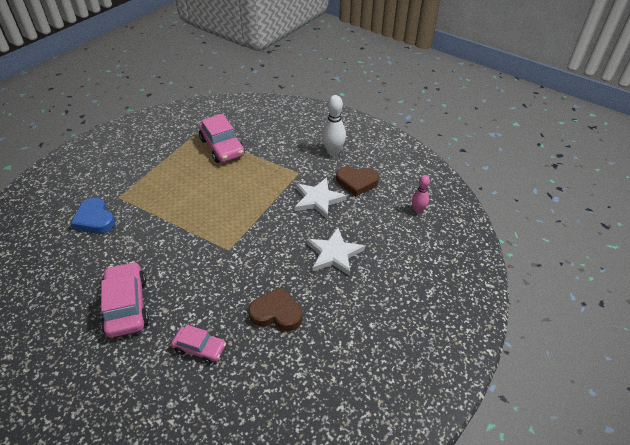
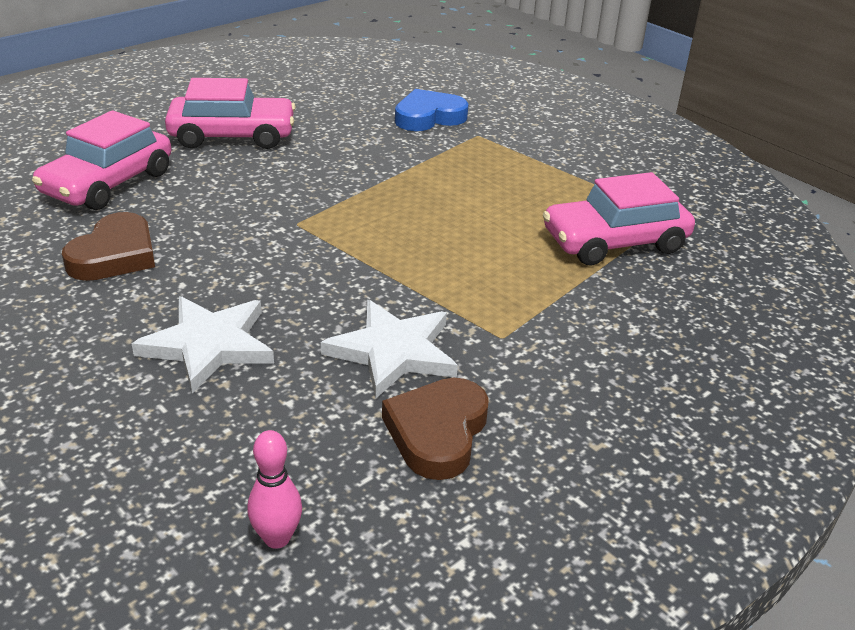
camera: 100 degrees right, 10 degrees down
(200, 348) = (108, 183): pink car -> pink car, size x1.67
(333, 151) = (583, 413): white bowling pin -> none

